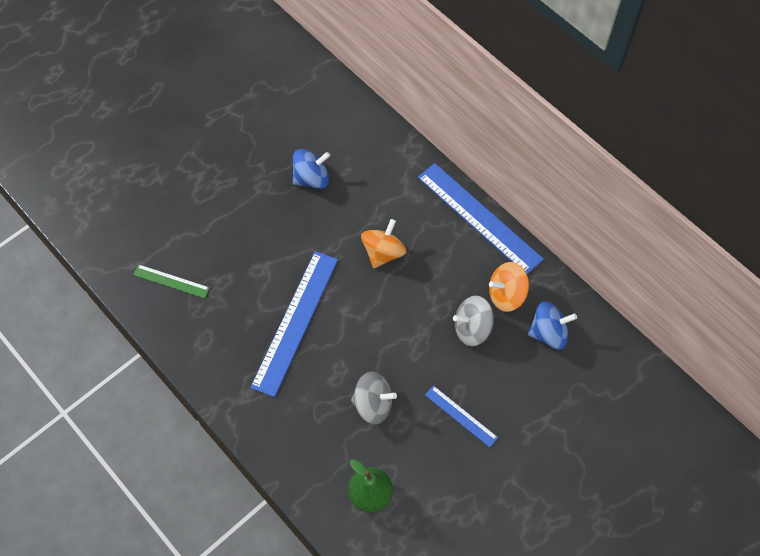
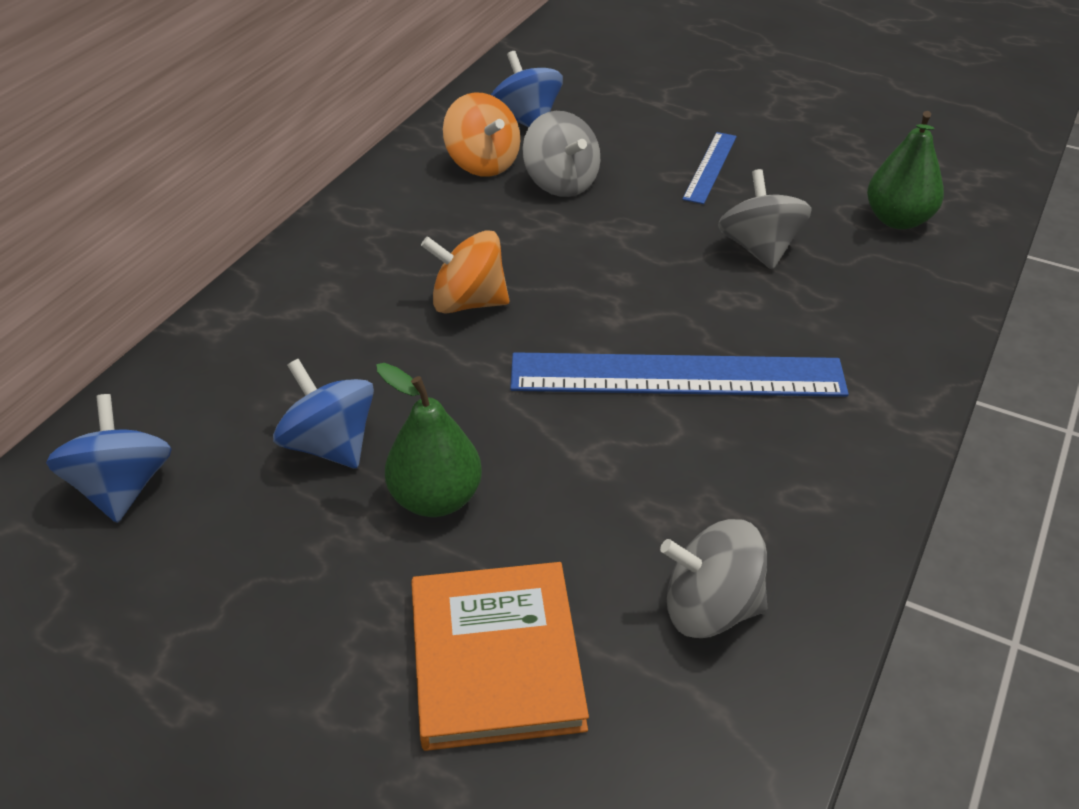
camera: 110 degrees left, 20 degrees down
(171, 281) = (710, 608): green ruler -> grey spinning top
(185, 207) = (495, 658): none -> orange book
(266, 208) = (435, 498): none -> green pear
(319, 108) = (122, 488): none -> blue spinning top
(479, 218) = (347, 214): blue ruler -> none

